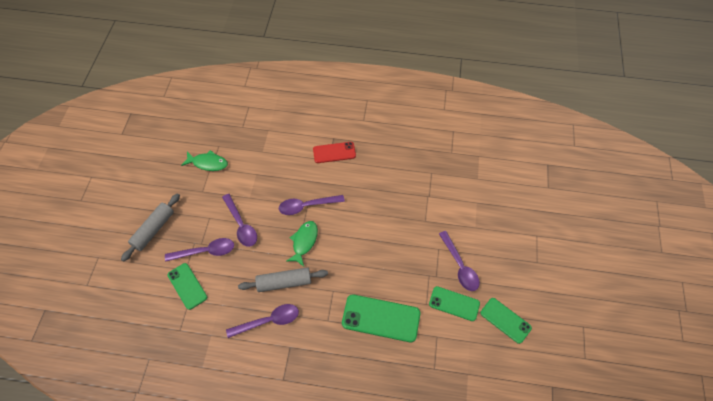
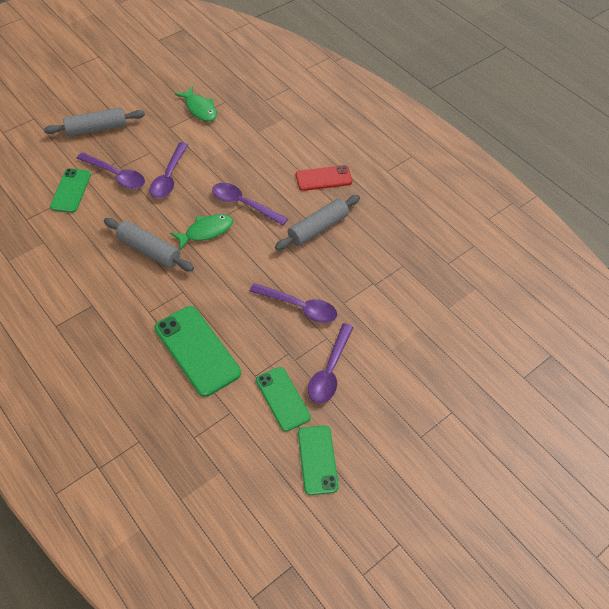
camera: 40 degrees right, 5 degrees down
(268, 321) = (100, 270): purple spoon -> purple spoon (299, 307)
(334, 152) = (323, 178): red phone -> red phone turned 45 degrees counterclockwise
(364, 187) = (318, 228): none -> grey rolling pin

